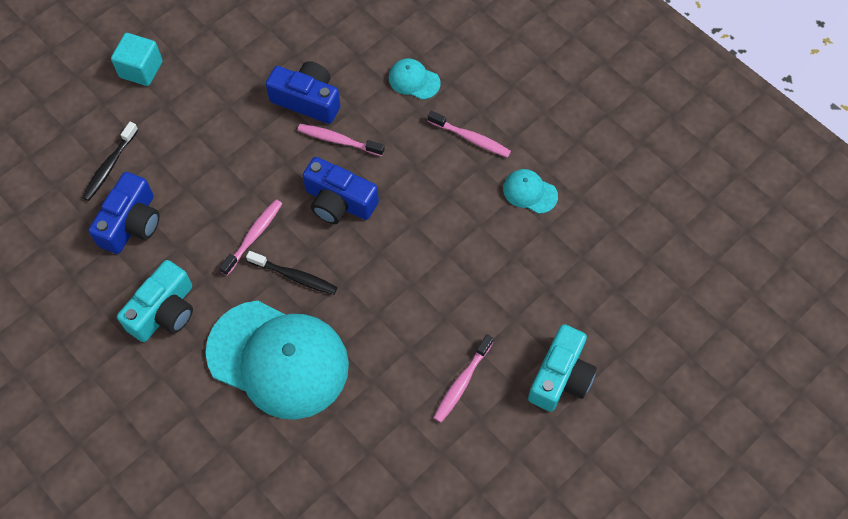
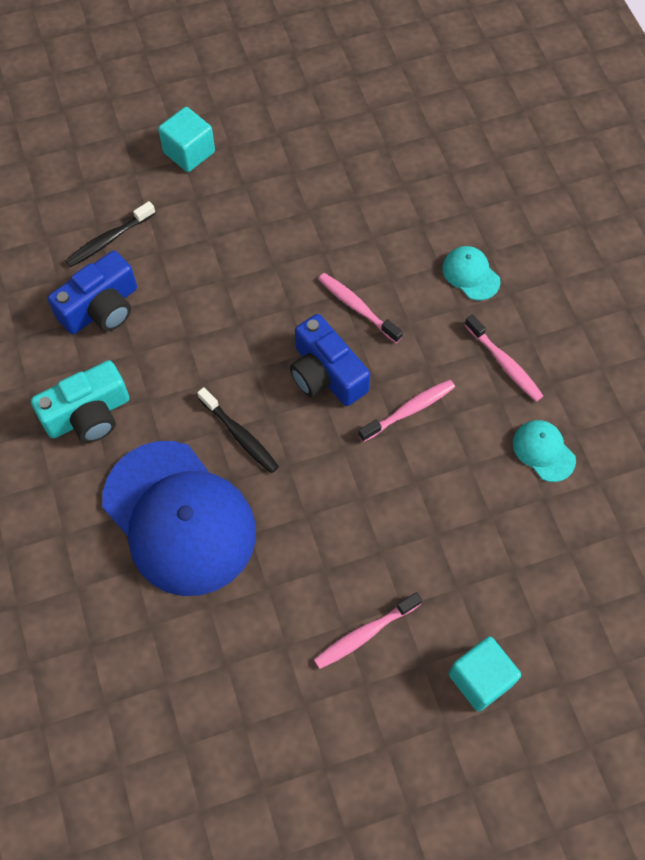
camera: 25 degrees right, 0 degrees up
(254, 236) = (218, 373): pink toothbrush -> pink toothbrush (409, 410)
(278, 359) = (179, 518): turquoise cap -> blue cap
(307, 100) = (345, 251): blue camera -> none
(560, 377) = (480, 679): turquoise camera -> turquoise cube

